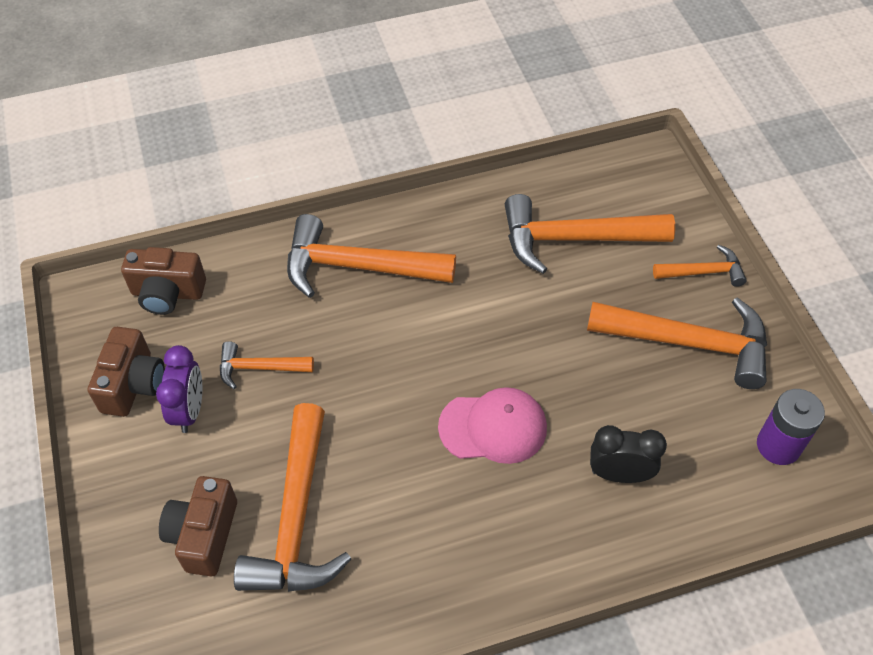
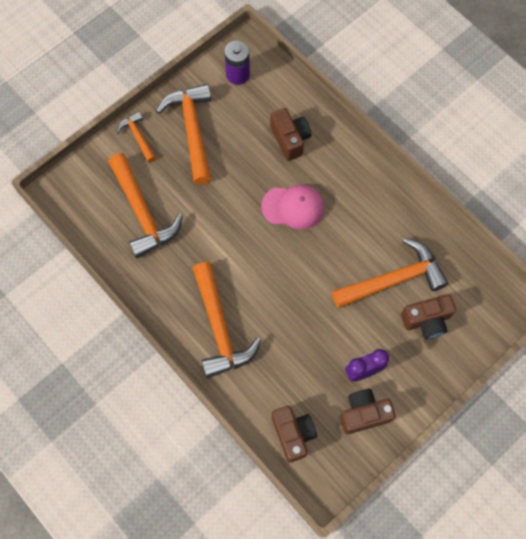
camera: 115 degrees left, 15 degrees up
(259, 368) = (317, 347): orange hammer -> none
(493, 427) = (293, 207): pink cap -> pink cap turned 120 degrees clockwise
(619, 474) = (290, 139): black clock -> brown camera

